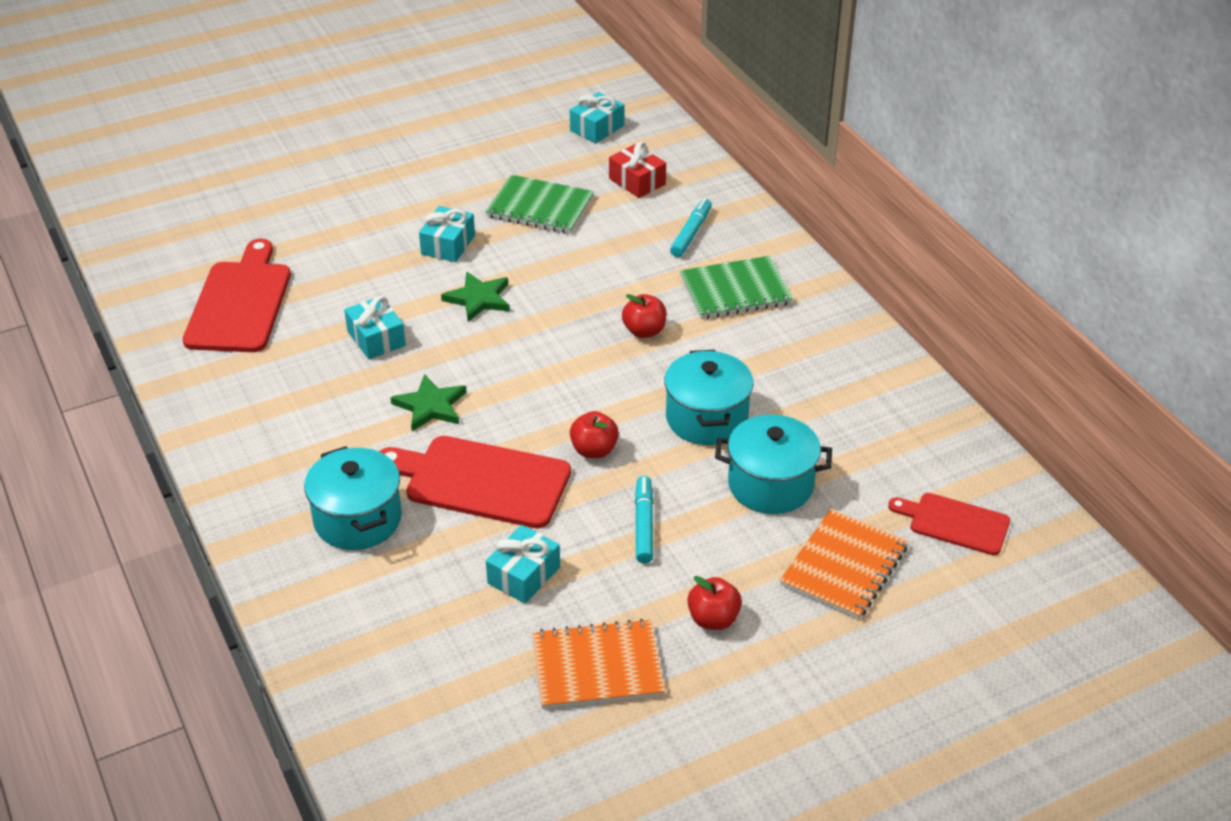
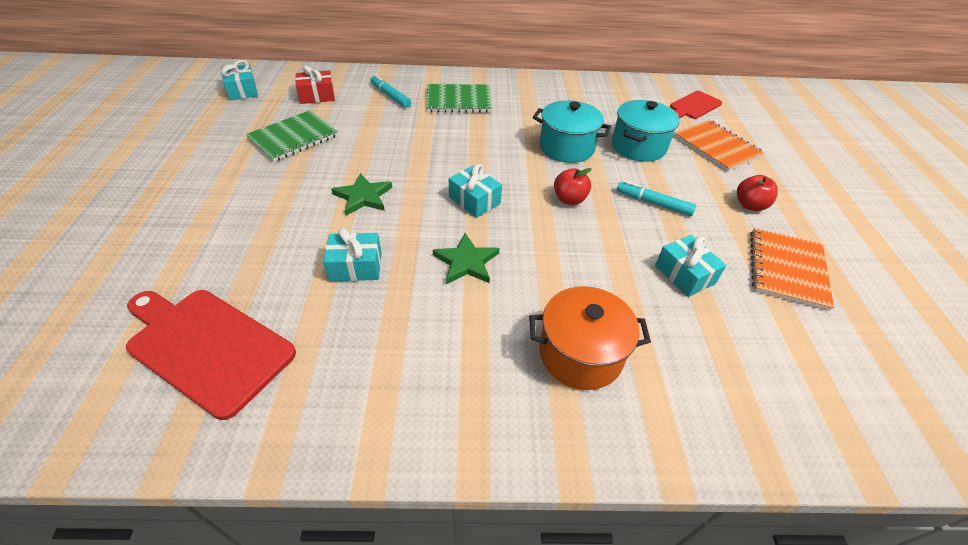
camera: 65 degrees left, 5 degrees up
(357, 519) = (580, 354): turquoise pot -> orange pot
(448, 245) = (283, 190): turquoise gift -> turquoise gift (474, 200)
(481, 481) = (571, 263): red cutting board -> none
(644, 331) = (466, 141): red apple -> none
(735, 290) = (458, 100): green notebook -> green notebook turned 75 degrees clockwise

